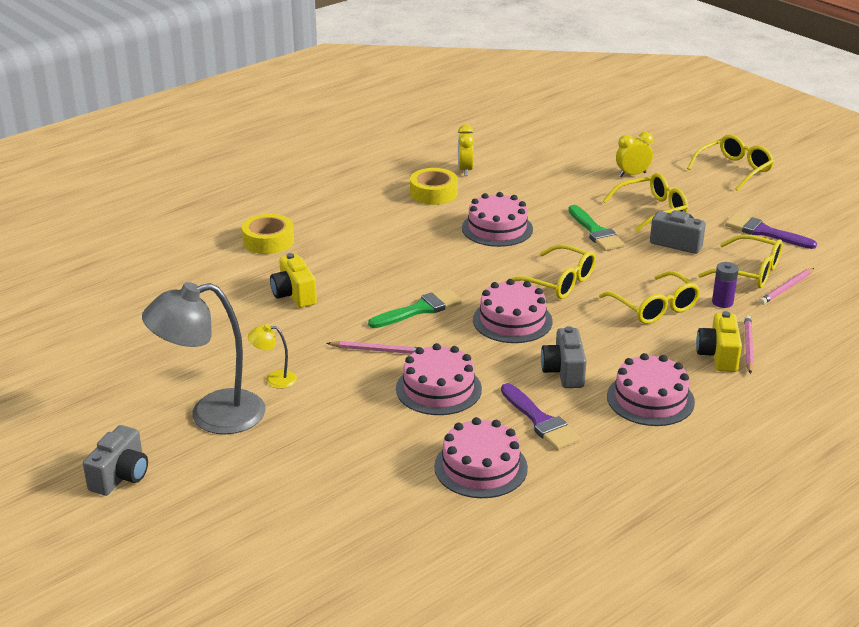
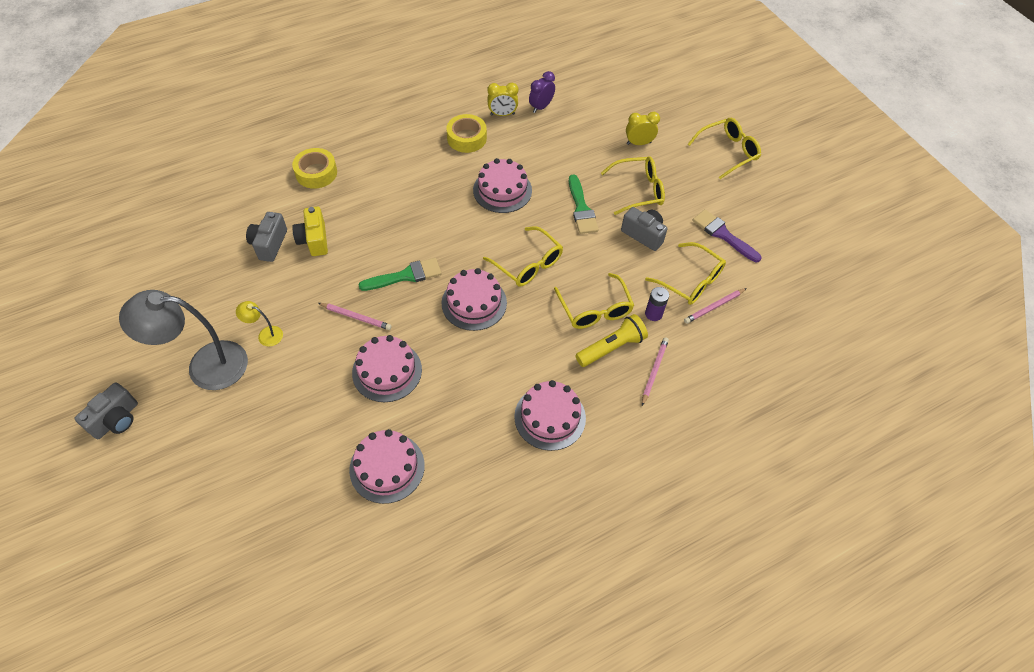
camera: 10 degrees right, 25 degrees up
(465, 170) = (502, 114): yellow clock -> yellow clock turned 105 degrees counterclockwise
(506, 160) = (541, 107): none -> purple clock
(540, 421) = (453, 425): purple brush -> none
(564, 372) = (492, 371): grey camera -> grey camera (269, 244)
(690, 334) = (611, 347): none -> yellow flashlight
(718, 356) = (625, 377): yellow camera -> none

